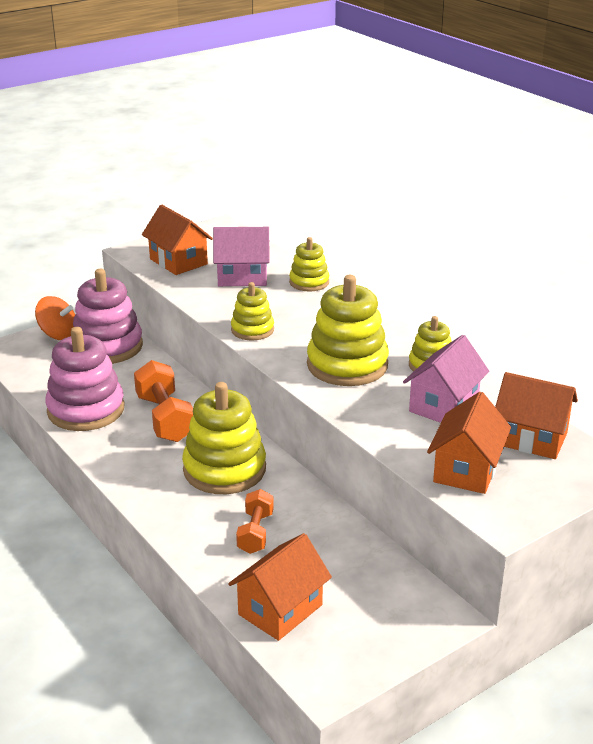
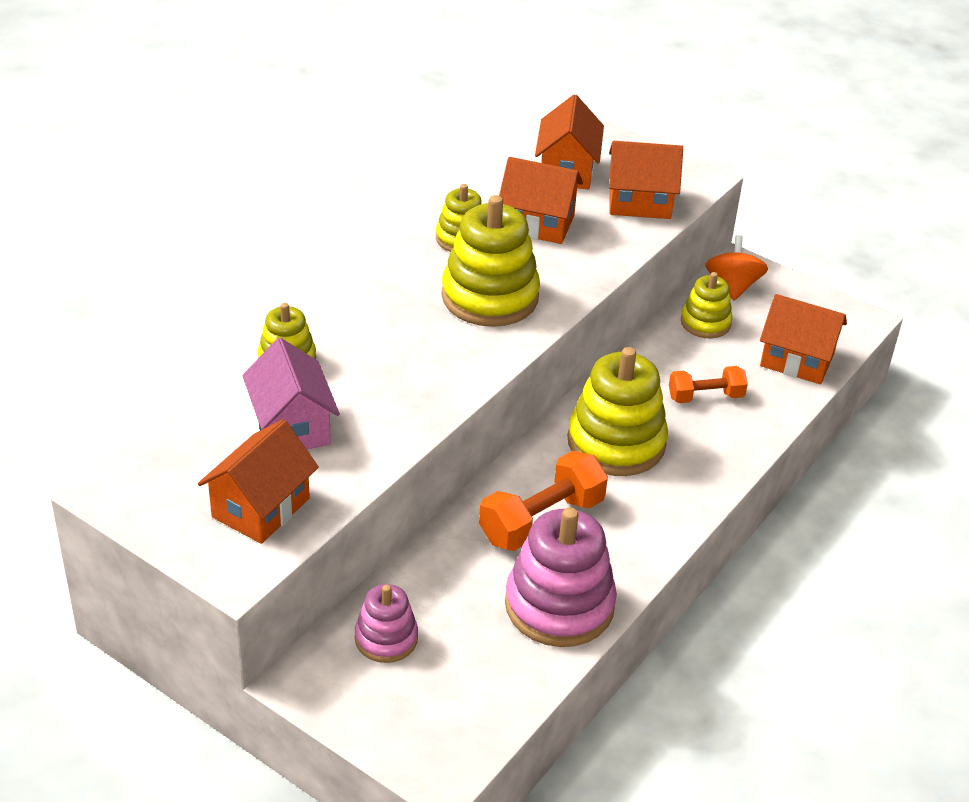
camera: 110 degrees left, 10 degrees up
(58, 334) = (370, 715): orange spinning top -> orange spinning top (732, 286)
(107, 347) = (386, 638): pink stacking toy -> pink stacking toy, size x0.56
(252, 330) = (441, 386): yellow stacking toy -> yellow stacking toy (705, 322)
(443, 405) = (538, 224): pink house -> orange house

